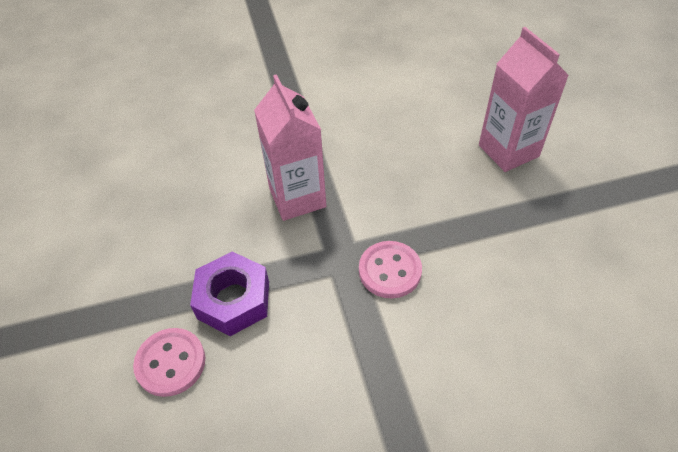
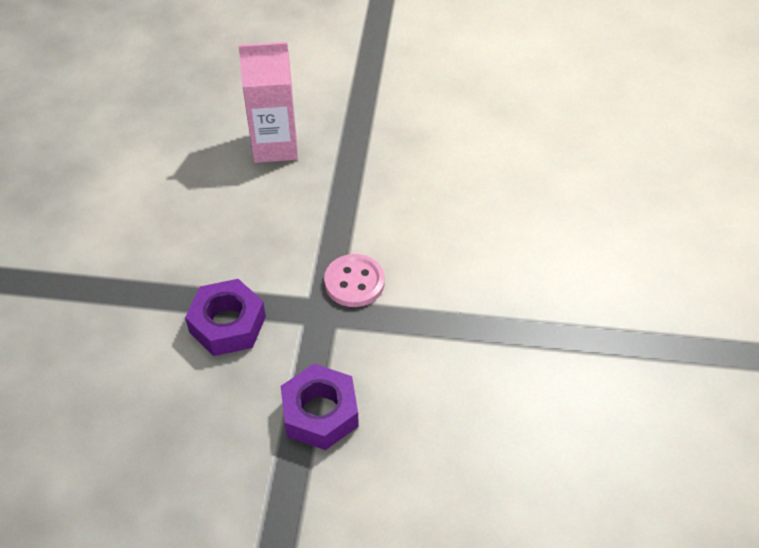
camera: 70 degrees left, 0 degrees up
(170, 363) = (363, 483): pink button -> none
(297, 198) = (227, 324): pink carton -> purple nut

